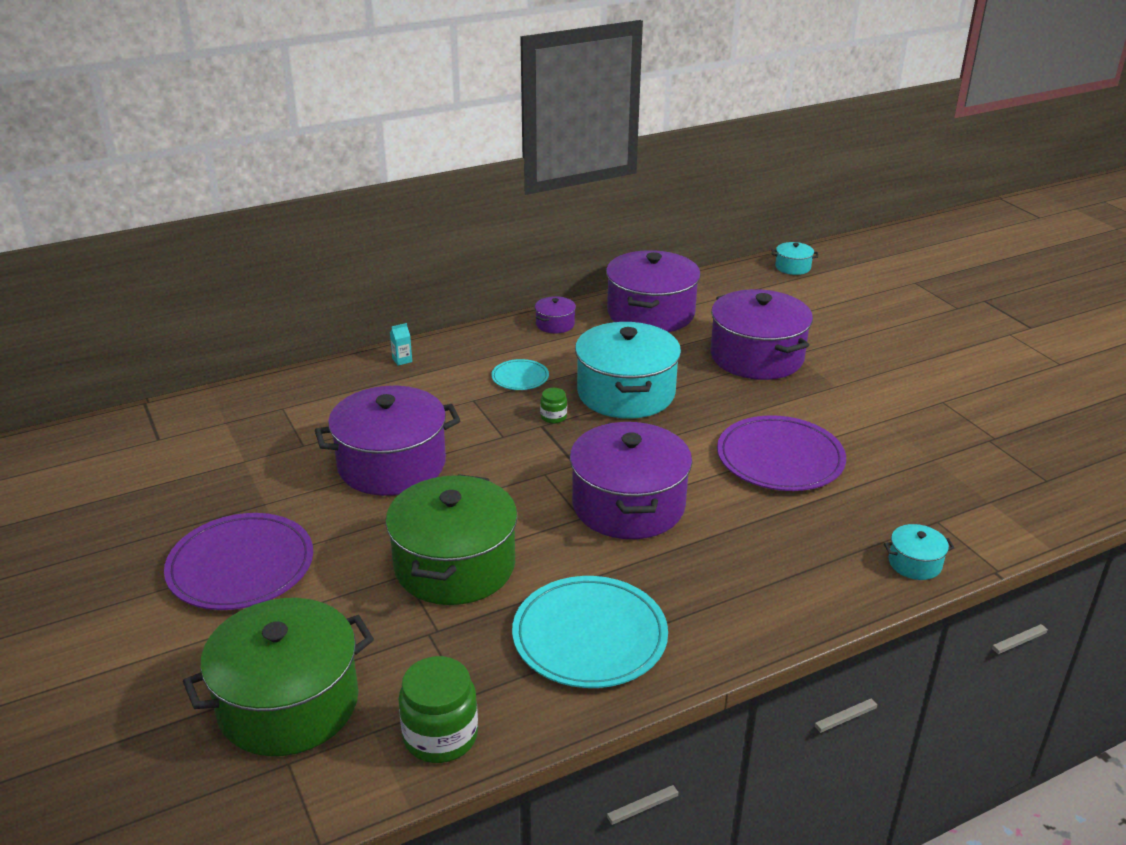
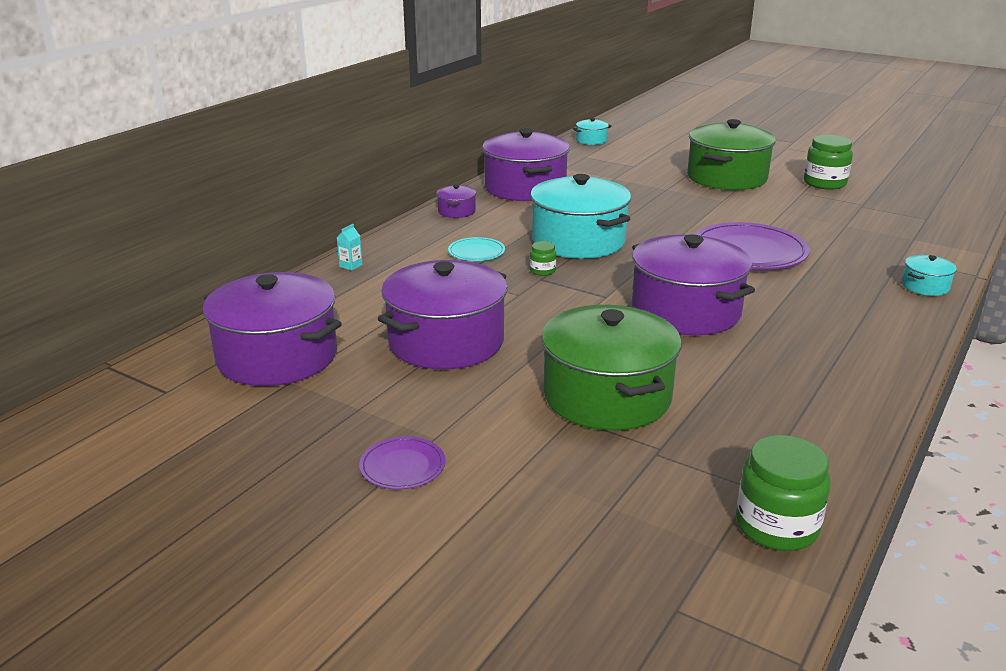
camera: 30 degrees left, 5 degrees down
(241, 566) = (402, 466): purple plate -> purple plate, size x0.50
(288, 703) = (607, 560): green pot -> green pot (726, 177)
(589, 636) = (785, 407): turquoise plate -> none
(757, 357) = (643, 196): purple pot -> purple pot (277, 356)
(988, 396) = (824, 183): none -> green jar

